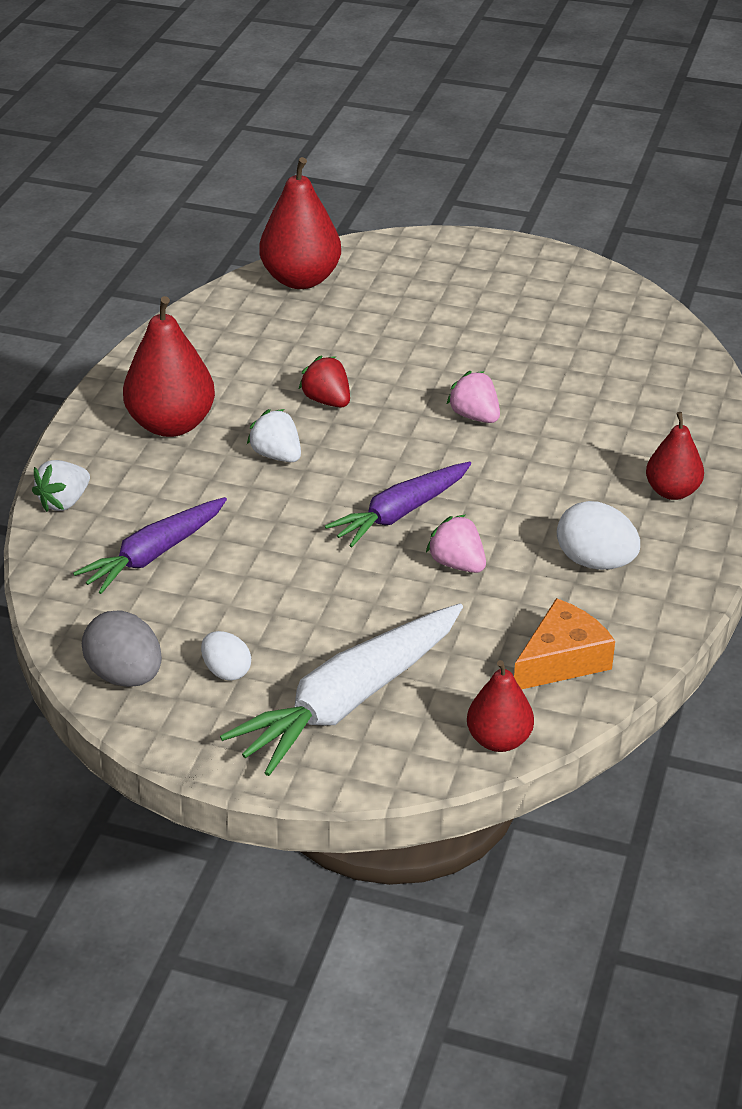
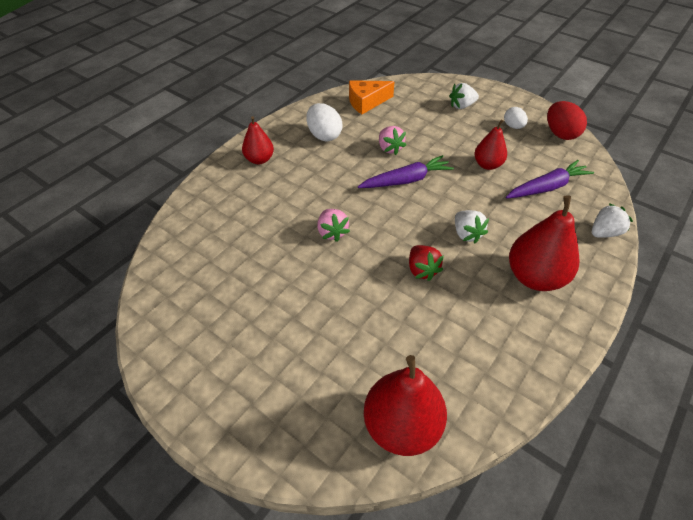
camera: 160 degrees left, 10 degrees up
(125, 675) = (560, 134): grey egg -> red egg
(349, 700) = (462, 106): white carrot -> white strawberry
(499, 740) = (407, 83): red pear -> red pear (487, 165)

